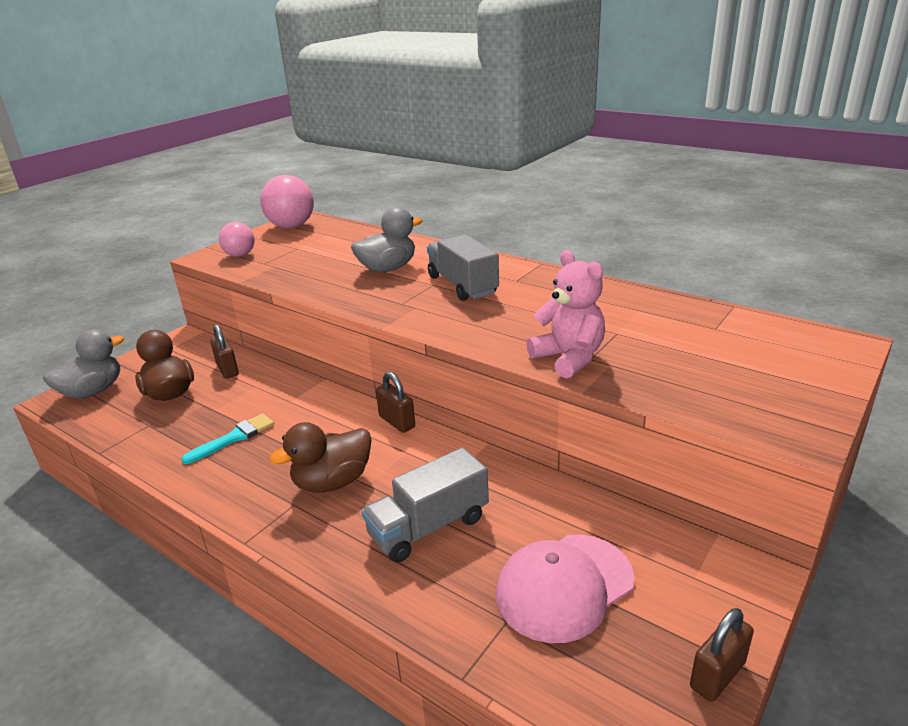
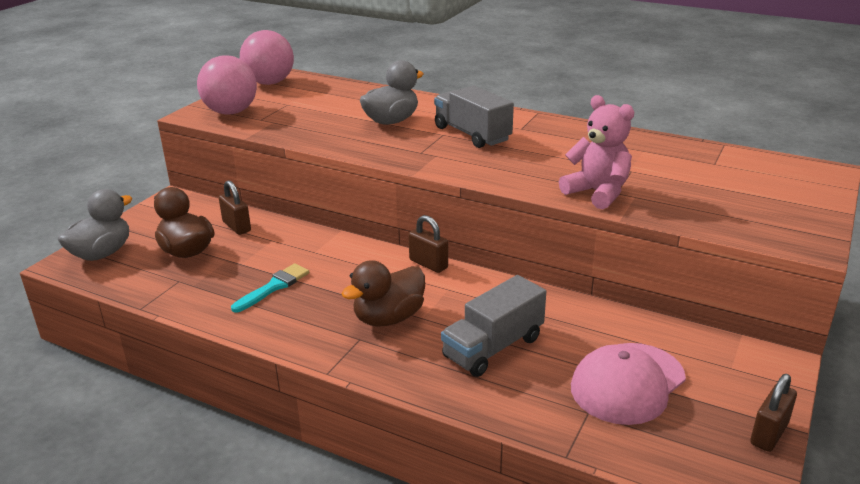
camera: 10 degrees left, 0 degrees up
(240, 255) = (231, 112): pink ball -> pink ball, size x1.65

